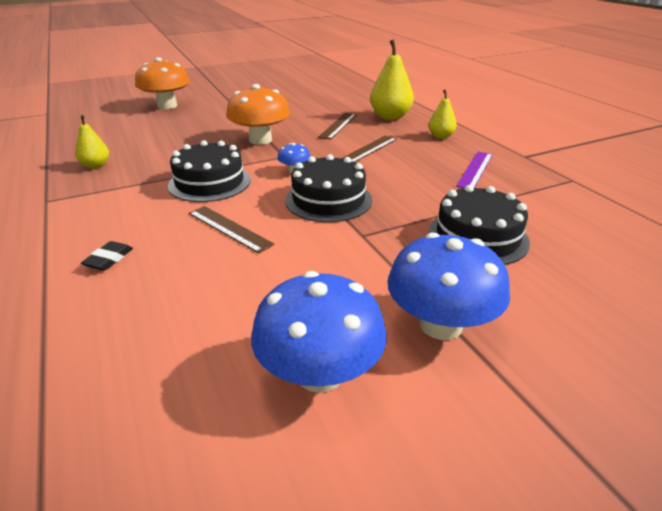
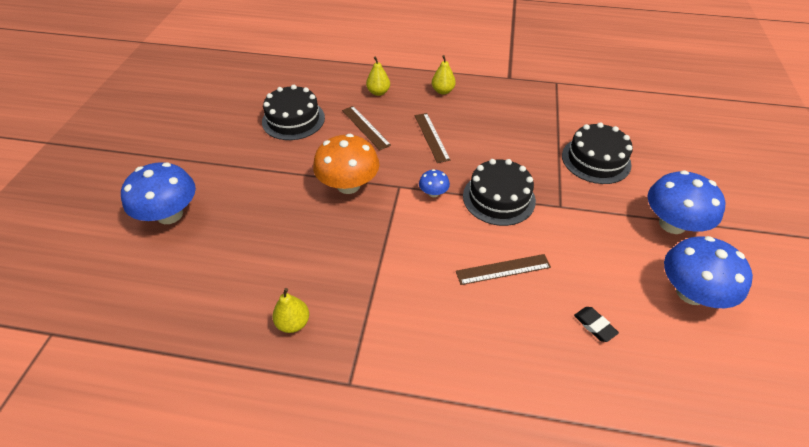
camera: 55 degrees left, 15 degrees up
(109, 259) = (502, 359): black eraser -> black eraser (594, 325)
(167, 106) = (170, 214): orange mushroom -> blue mushroom
(209, 182) = (411, 251): black cake -> black cake (293, 119)
(390, 117) = (378, 92): yellow pear -> yellow pear, size x0.58
(475, 170) = (510, 109): purple ruler -> none

